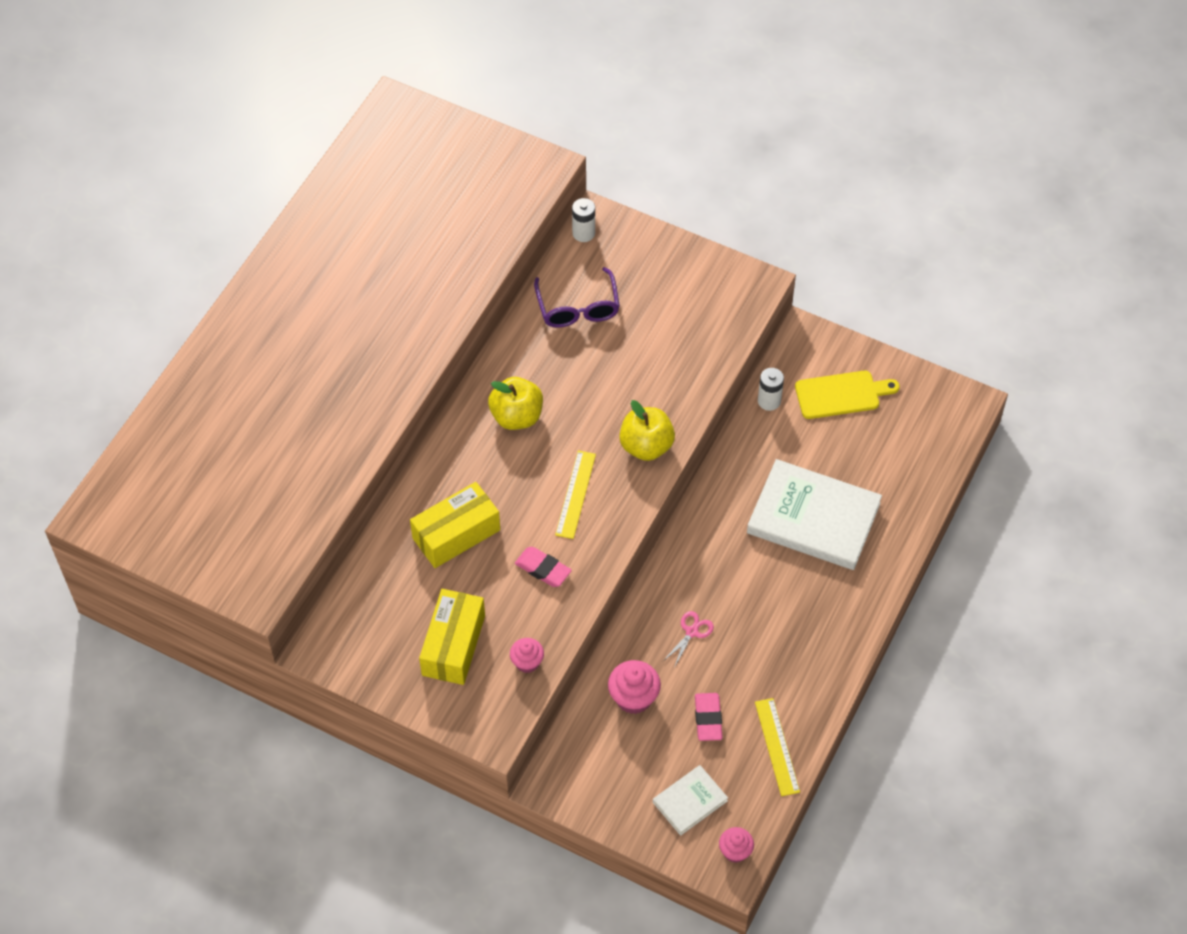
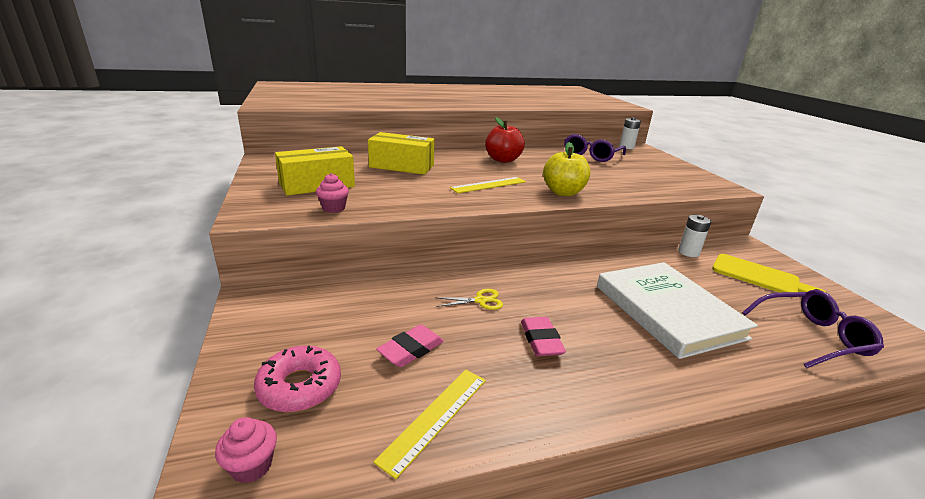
camera: 45 degrees right, 30 degrees down
(516, 416) = (503, 160): yellow apple -> red apple
(543, 569) = (418, 192): pink eraser -> pink eraser (541, 340)
(633, 698) = (383, 300): pink cupcake -> none
(690, 801) = (300, 386): white book -> pink donut
(692, 632) = (480, 300): pink scissors -> yellow scissors
(912, 460) = (812, 336): none -> purple glasses

